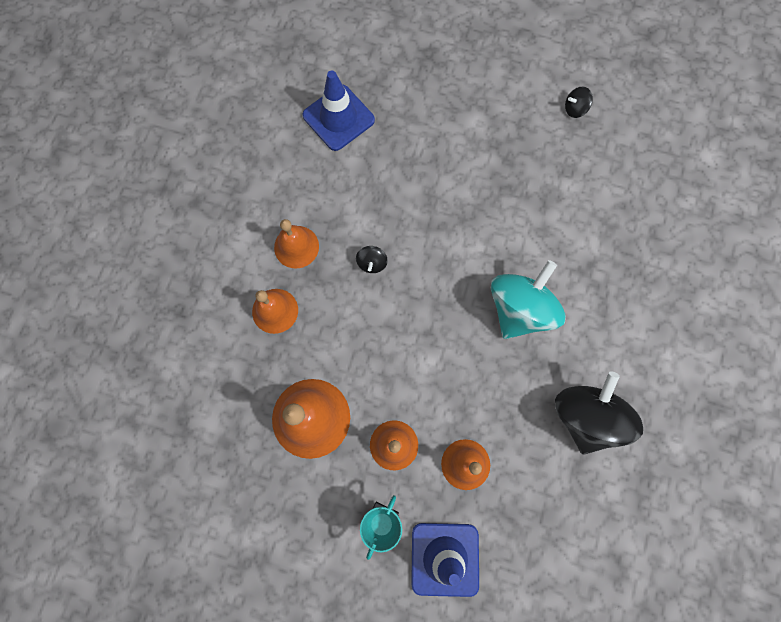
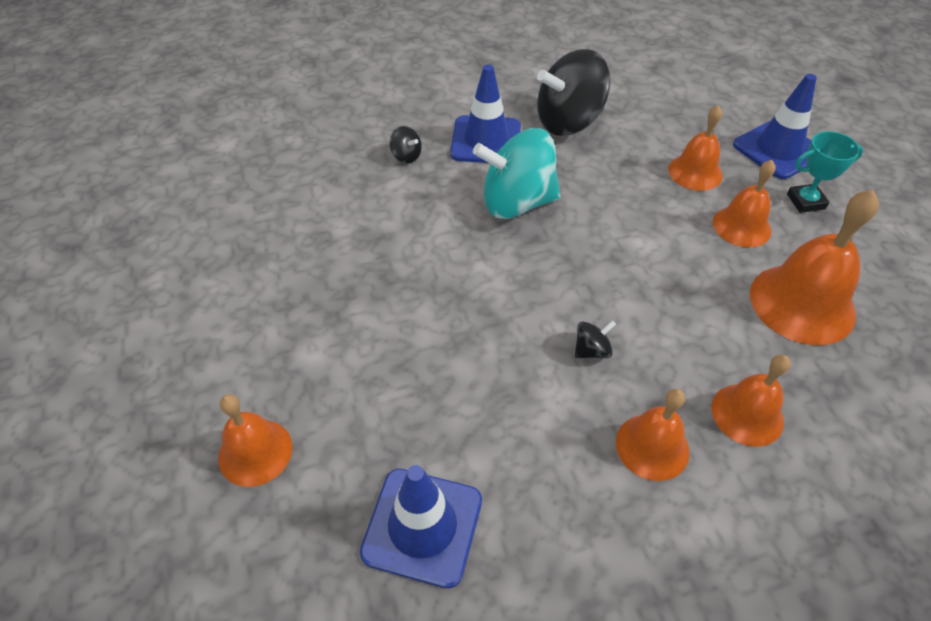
camera: 125 degrees left, 25 degrees down
(430, 69) = (255, 452): none -> orange bell
(574, 109) = (230, 265): black spinning top -> black spinning top (406, 156)
(602, 335) = (486, 140): none -> blue traffic cone

